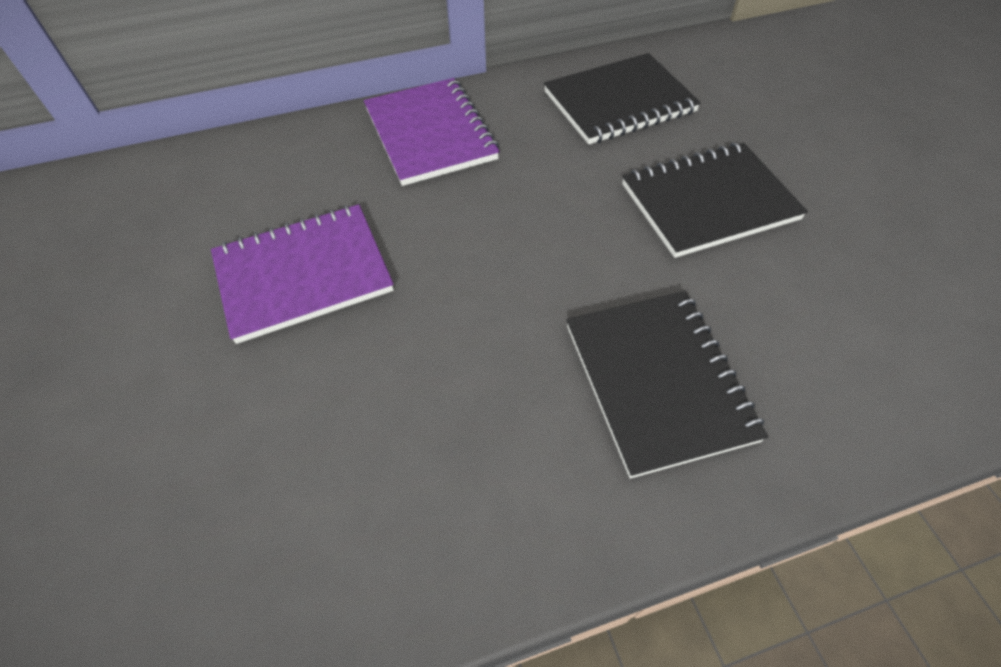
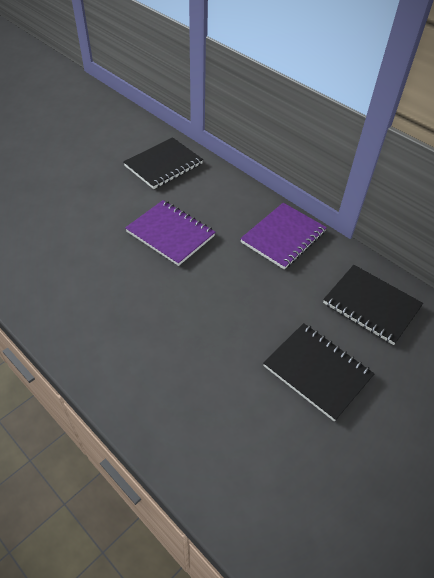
camera: 60 degrees right, 5 degrees down
(658, 381) = (182, 380): black notebook -> black notebook (163, 165)

